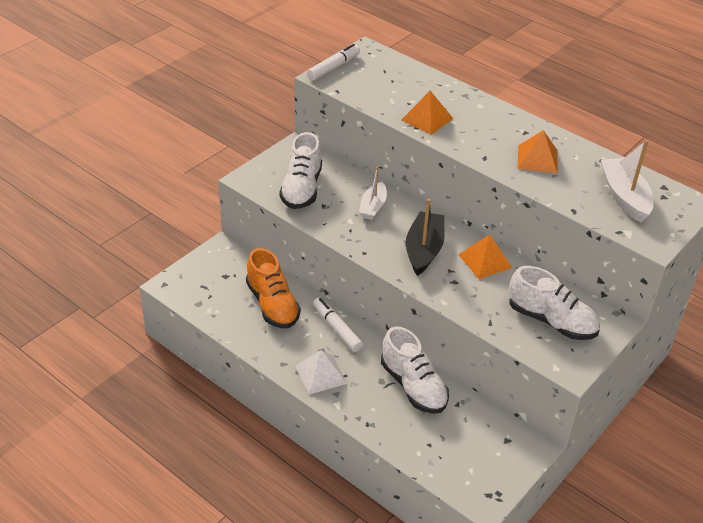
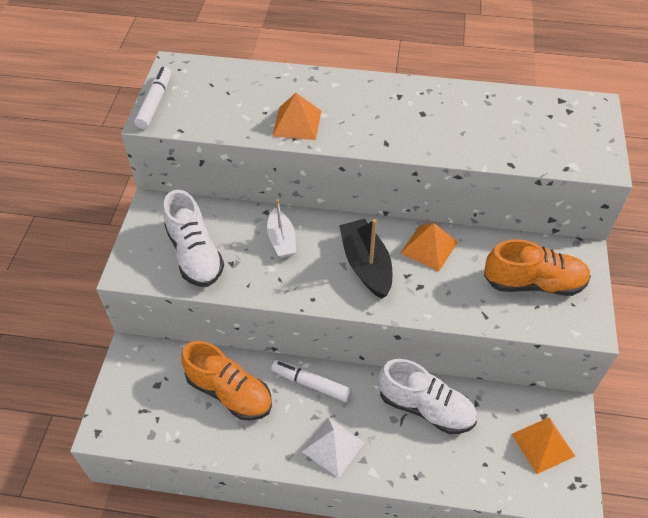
camera: 30 degrees left, 10 degrees up
(537, 159) = (434, 121): orange pyramid -> orange pyramid (543, 445)
(551, 321) = (533, 283): white shoe -> orange shoe
(624, 197) = (539, 127): white boat -> none

